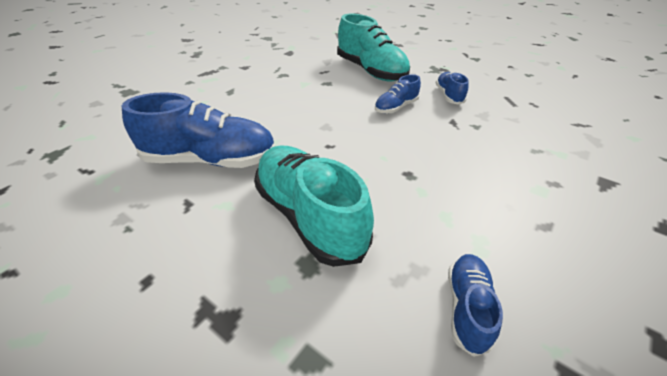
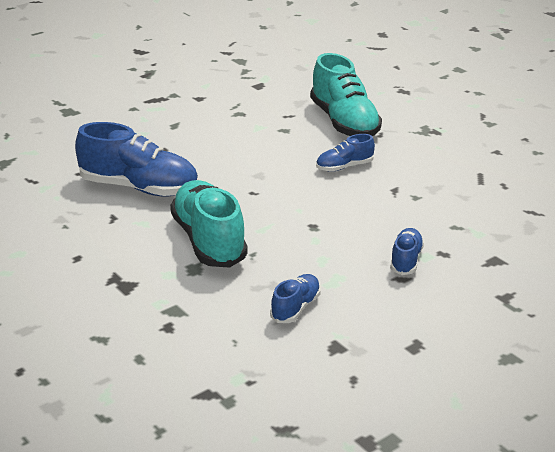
camera: 15 degrees right, 10 degrees down
(449, 96) = (414, 163): blue shoe -> blue shoe (406, 260)

